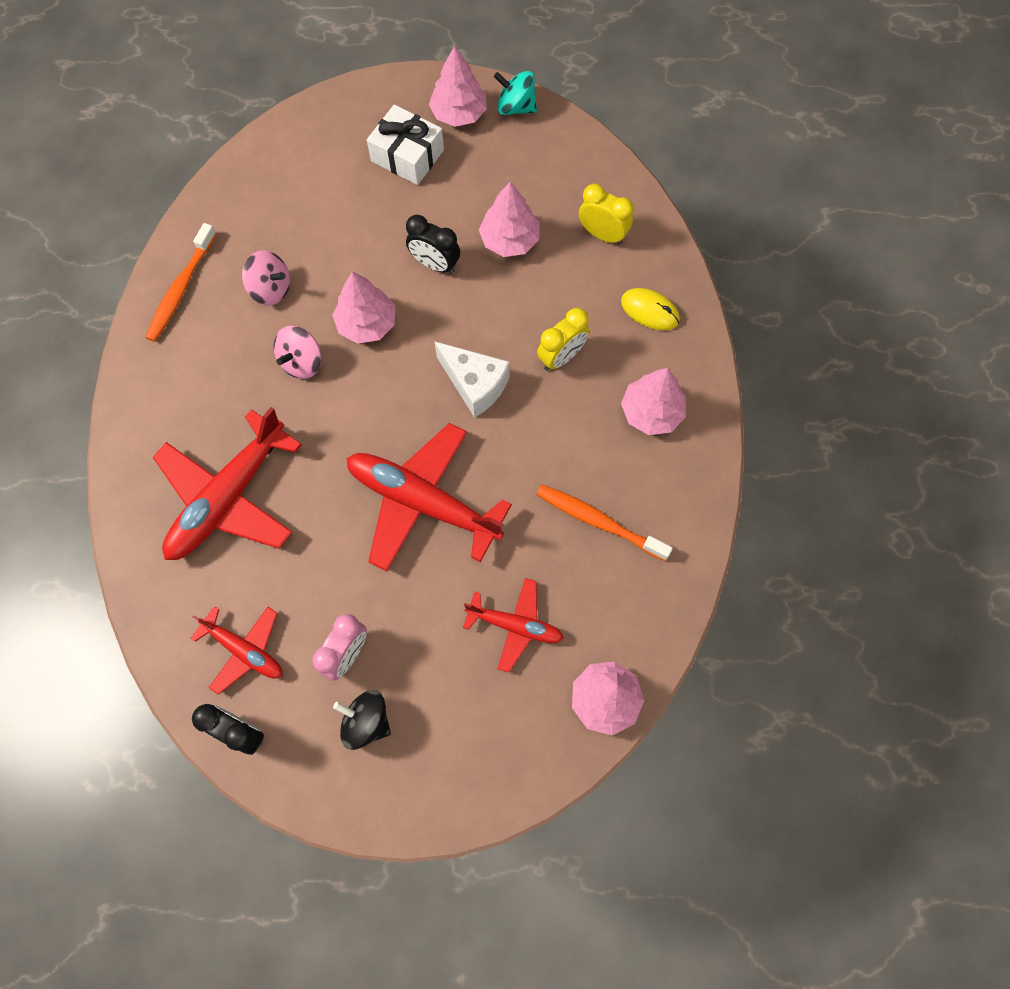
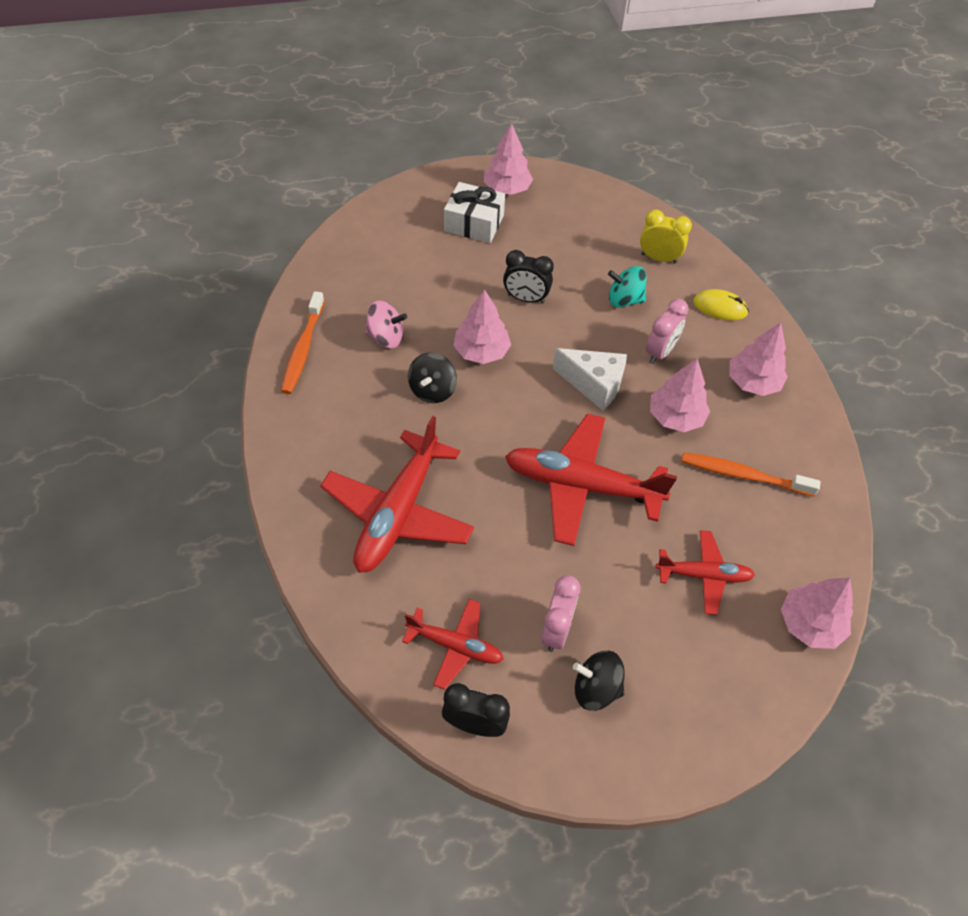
camera: 15 degrees left, 15 degrees down
(302, 362) = (432, 390): pink spinning top -> black spinning top
(509, 240) = (583, 272): pink tree -> pink tree (675, 417)
(515, 107) = (552, 179): turquoise spinning top -> turquoise spinning top (624, 300)
(561, 357) = (660, 352): yellow clock -> pink clock

